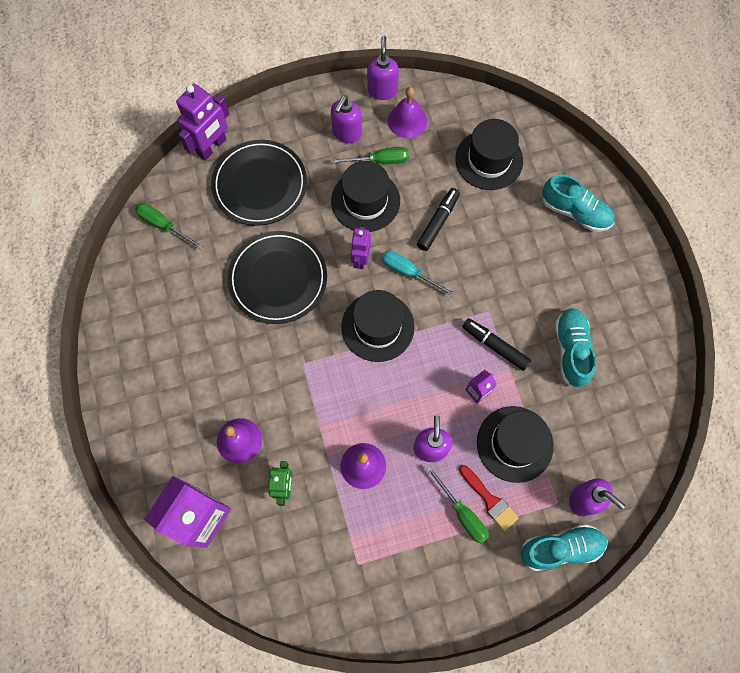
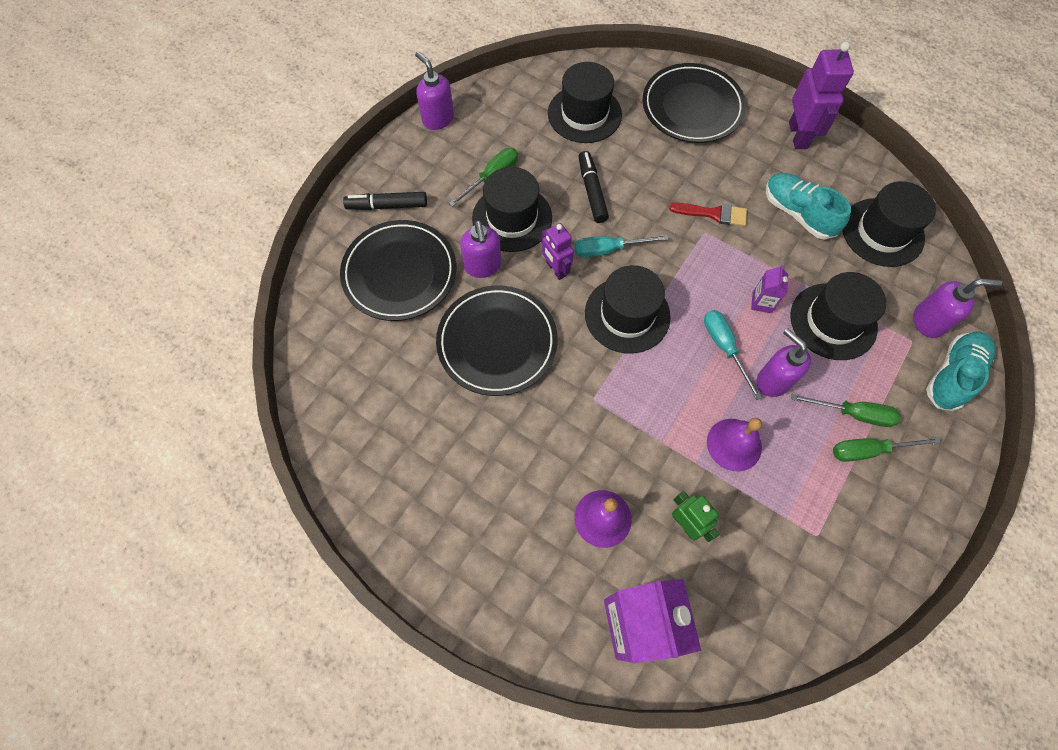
camera: 40 degrees left, 5 degrees down
(163, 225) = (335, 378): green screwdriver -> green screwdriver (868, 450)
(212, 147) = (319, 272): purple robot -> purple robot (798, 135)
(346, 133) = (440, 174): purple soap dispenser -> purple soap dispenser (483, 266)
(407, 121) = (484, 129): purple bell -> none
(420, 400) = (724, 347): none -> turquoise screwdriver
(489, 500) = (862, 383): red brush -> red brush (713, 214)
(495, 346) = (738, 255): black marker -> black marker (387, 206)
(575, 212) = (692, 107): turquoise shoe -> black plate
(621, 413) = (882, 232): none -> black hat

